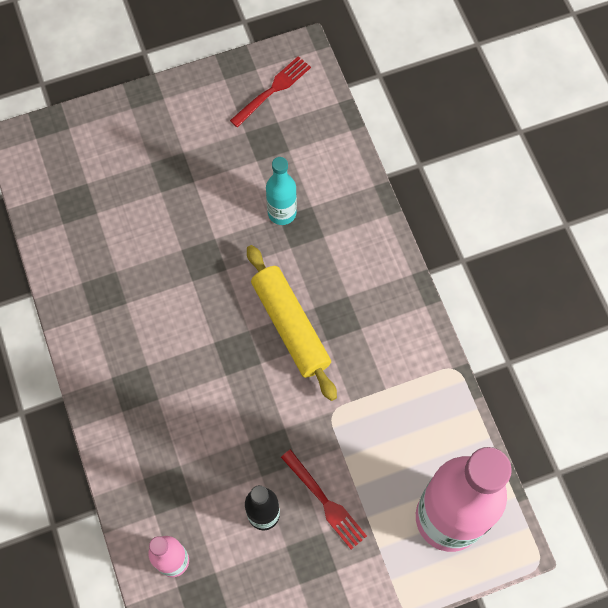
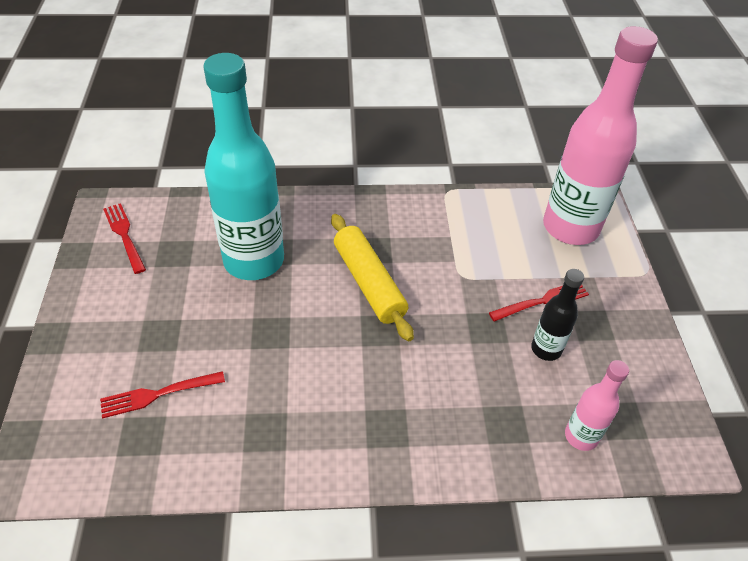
camera: 75 degrees left, 20 degrees down
(114, 198) = (159, 394): none -> red fork
(282, 213) = (254, 261): turquoise bottle -> turquoise bottle, size x2.13
(290, 326) = (369, 283): yellow rolling pin -> yellow rolling pin turned 75 degrees clockwise

